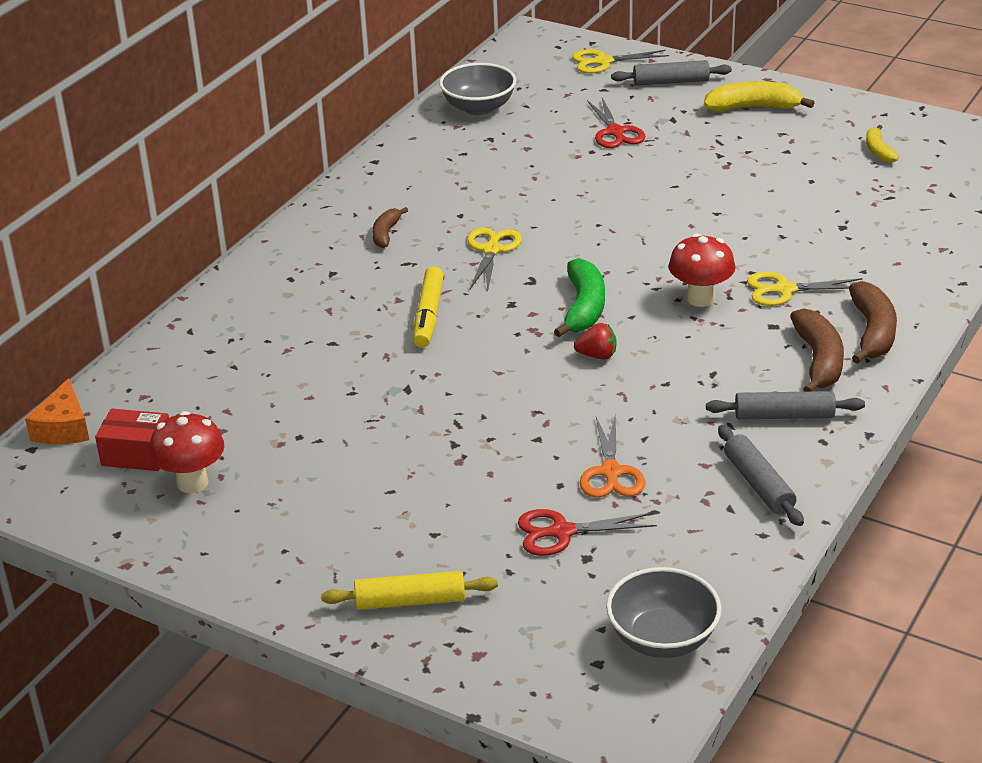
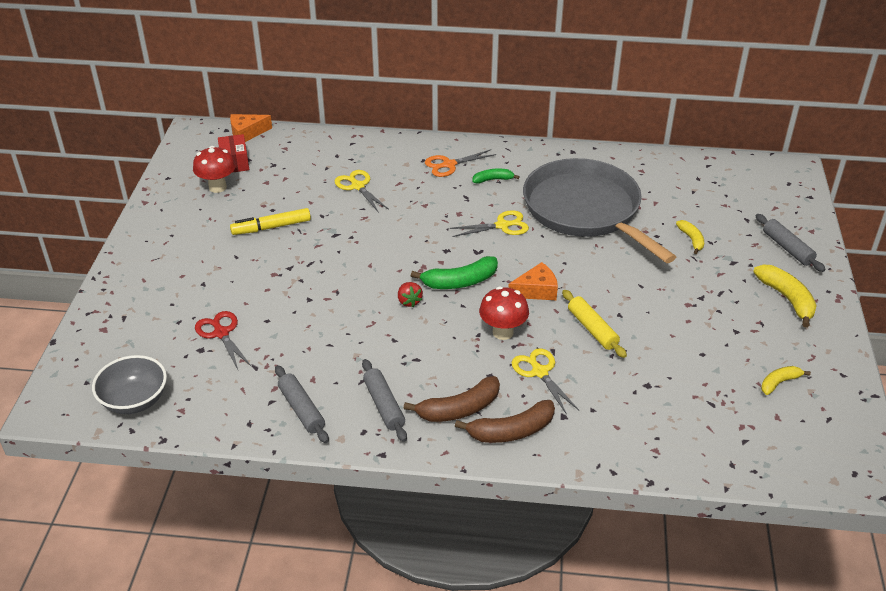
camera: 65 degrees right, 5 degrees up
(386, 233) = (493, 180): brown banana -> green banana
(410, 601) = (142, 291): yellow rolling pin -> yellow rolling pin (592, 329)
(428, 315) = (415, 221): yellow marker -> yellow marker (272, 227)
(478, 108) = (672, 172): grey bowl -> none
(507, 184) = (585, 210): none -> grey pan
(603, 62) = (786, 209): yellow scissors -> yellow scissors (358, 186)
(611, 472) = (288, 339): orange scissors -> orange scissors (449, 165)
(615, 132) = (691, 239): red scissors -> yellow banana
(638, 256) = (536, 290): none -> orange cheese
(758, 484) = (301, 409): grey rolling pin -> grey rolling pin turned 75 degrees counterclockwise

